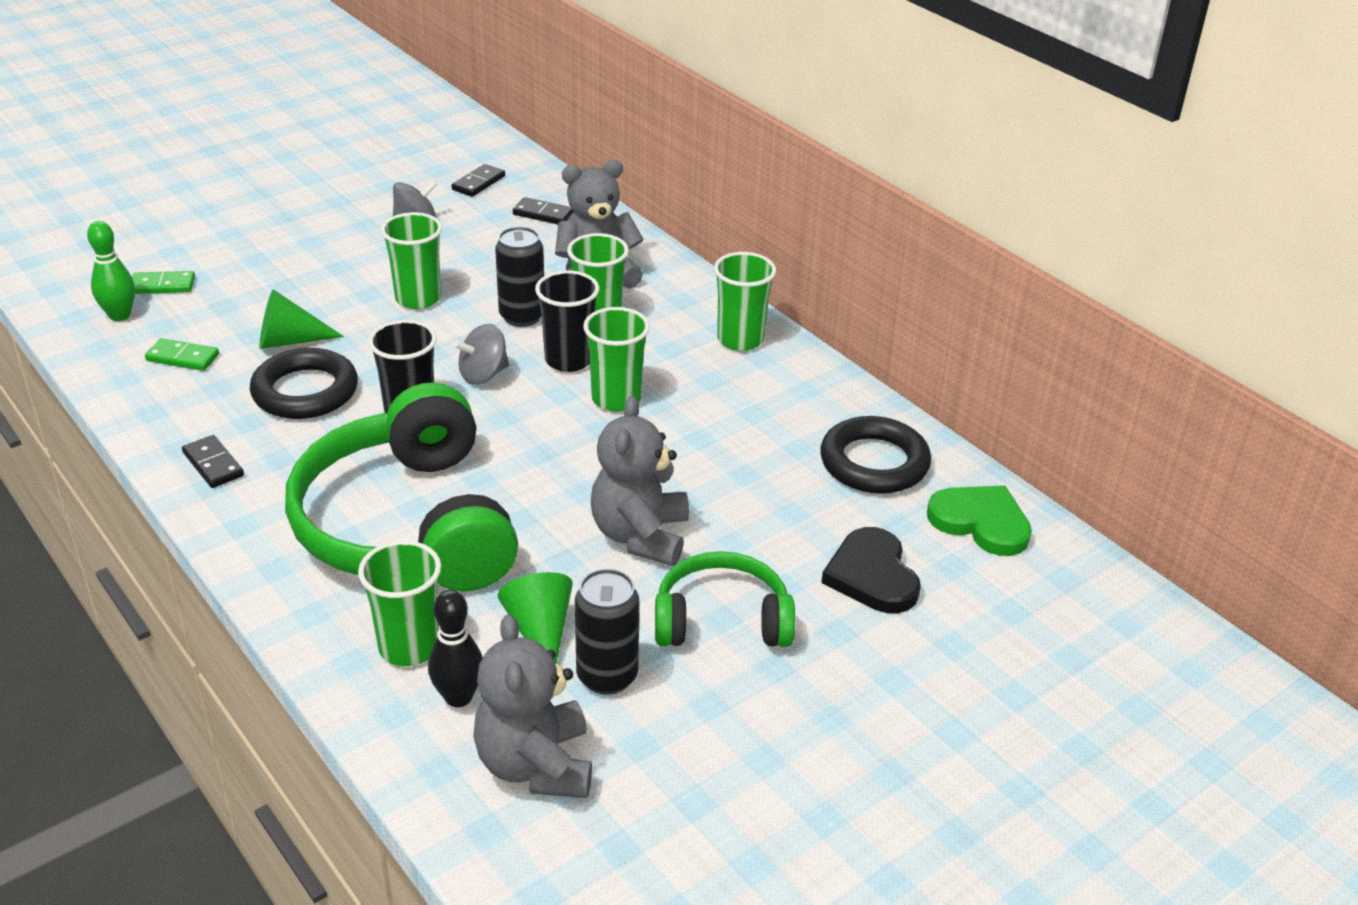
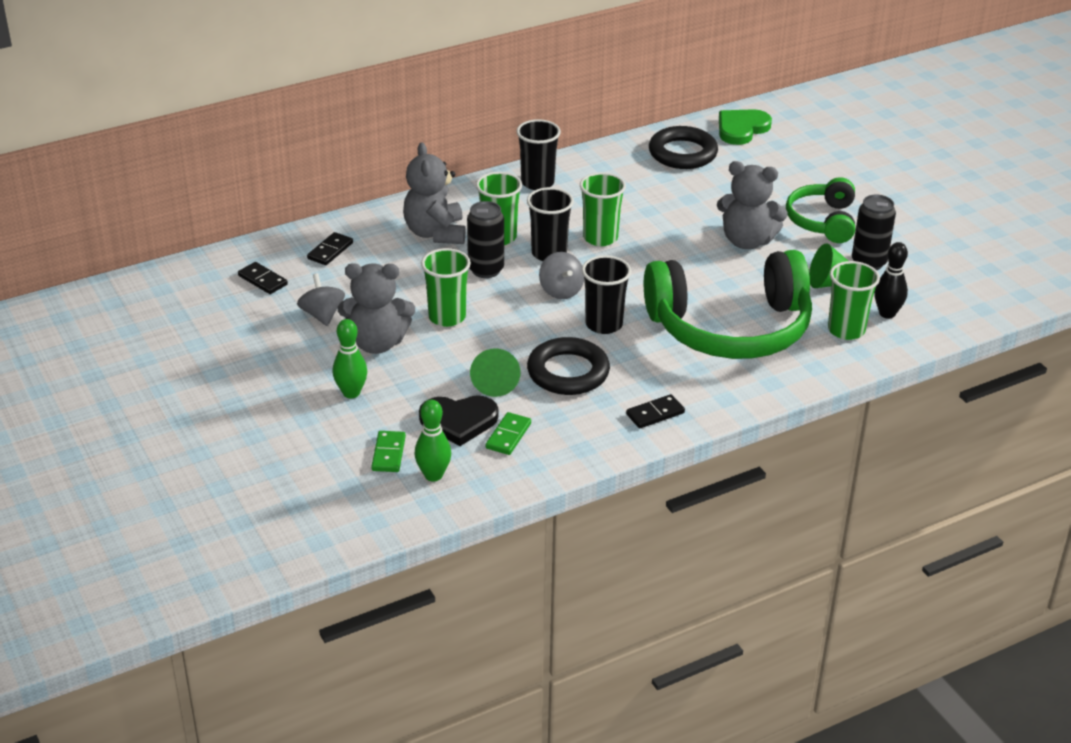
camera: 80 degrees left, 0 degrees up
(272, 253) = (351, 393): none -> green bowling pin
(535, 765) = (937, 290): grey teddy bear -> grey teddy bear (377, 343)
(740, 339) = (537, 182): green cup -> black cup
(872, 575) = (786, 169): black heart -> black heart (458, 421)

